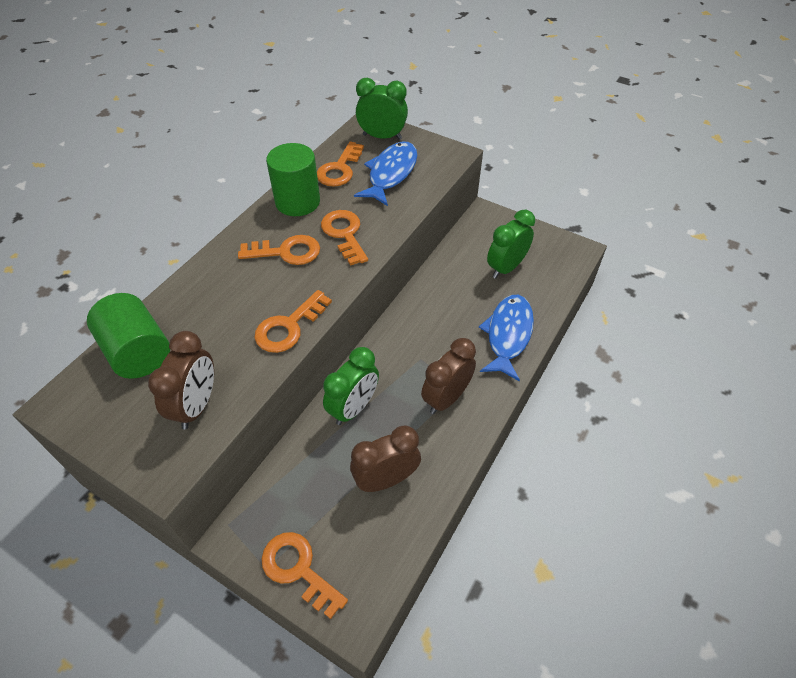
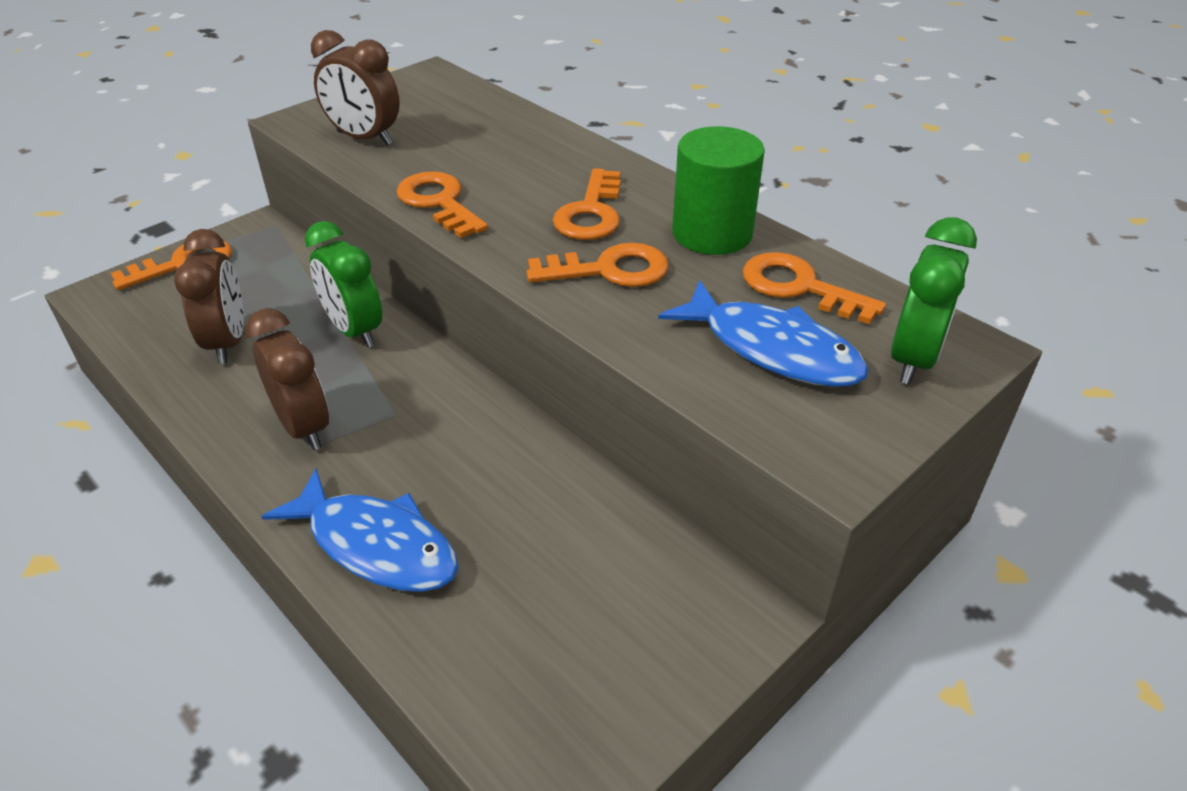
camera: 105 degrees right, 10 degrees down
(138, 352) = (470, 109): green cylinder -> none
(506, 268) = (554, 600): green clock -> none

